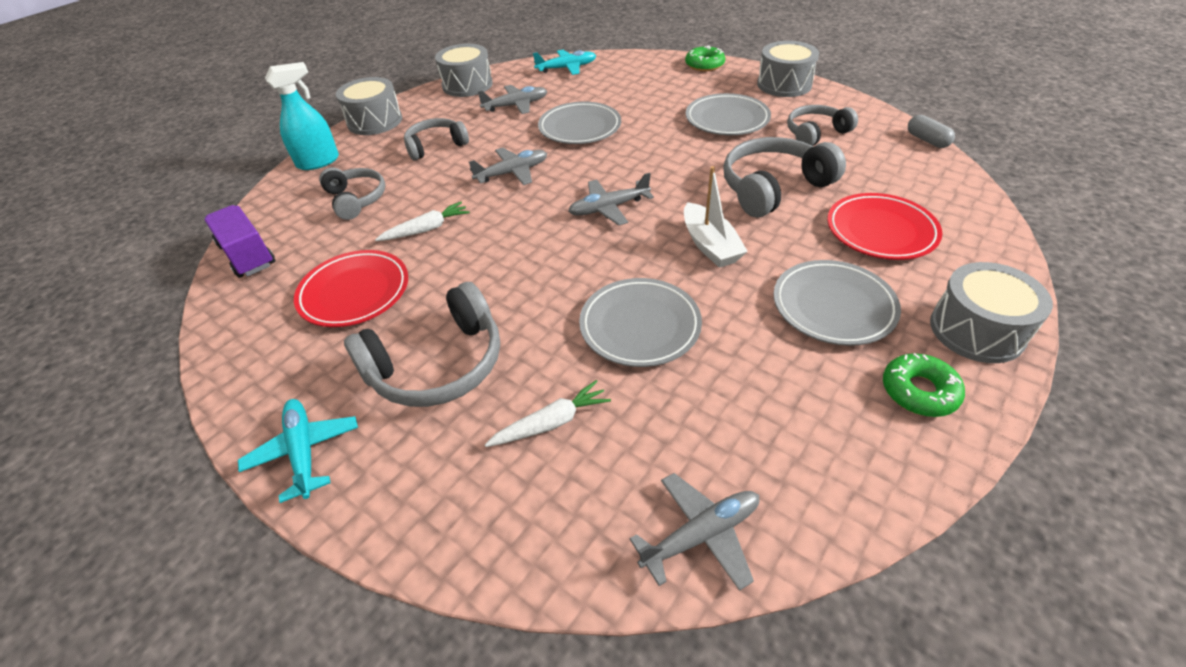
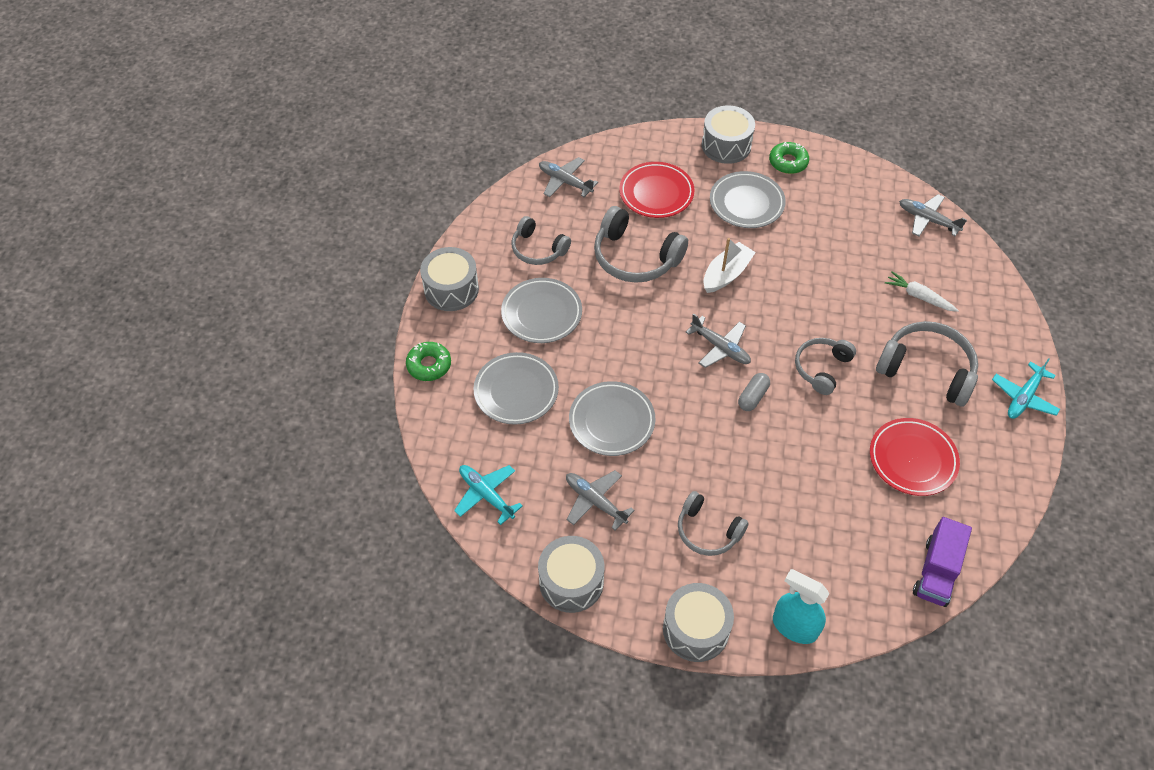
camera: 120 degrees left, 10 degrees up
(356, 199) = (823, 542): grey headphones -> grey headphones (822, 368)
(426, 229) = (822, 458): white carrot -> none
(512, 173) = (713, 438): grey plane -> grey plane (565, 182)
(640, 326) = (825, 284): grey plate -> grey plate (516, 391)
(927, 140) = (517, 183): grey capsule -> grey capsule (753, 397)

